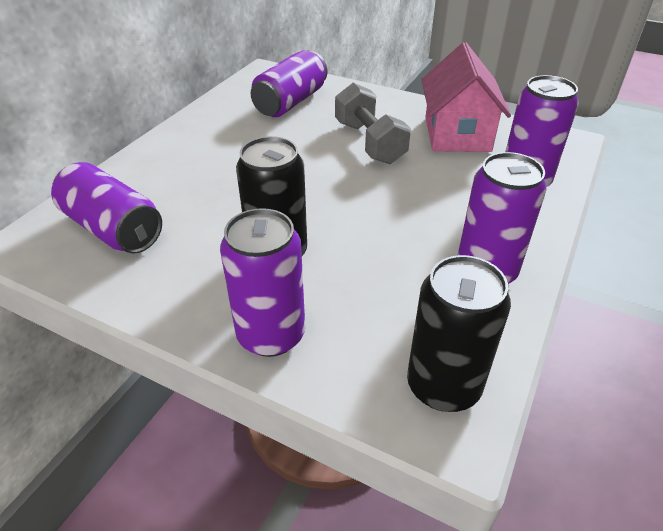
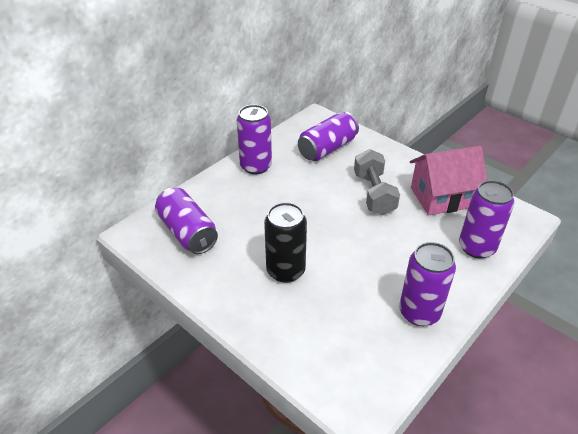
camera: 15 degrees right, 0 degrees up
(271, 335) = (267, 326): purple can -> purple can (256, 166)
(443, 386) = (361, 383): black can -> none
(457, 134) = (442, 197): pink house -> pink house turned 60 degrees clockwise

